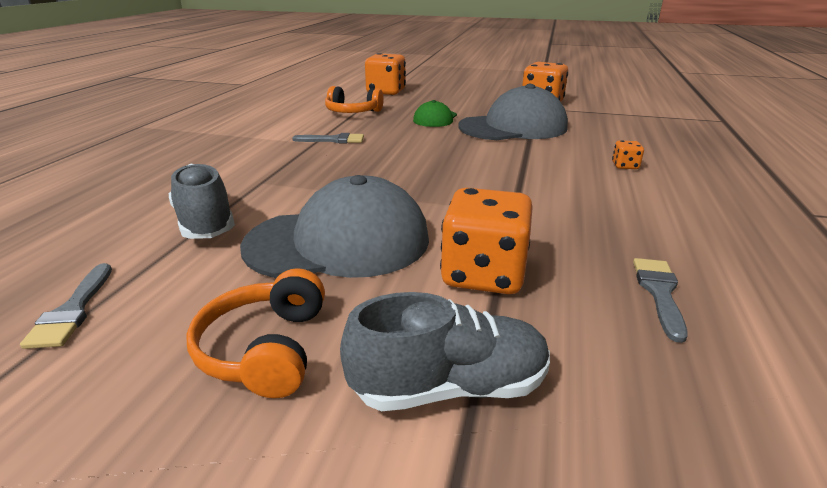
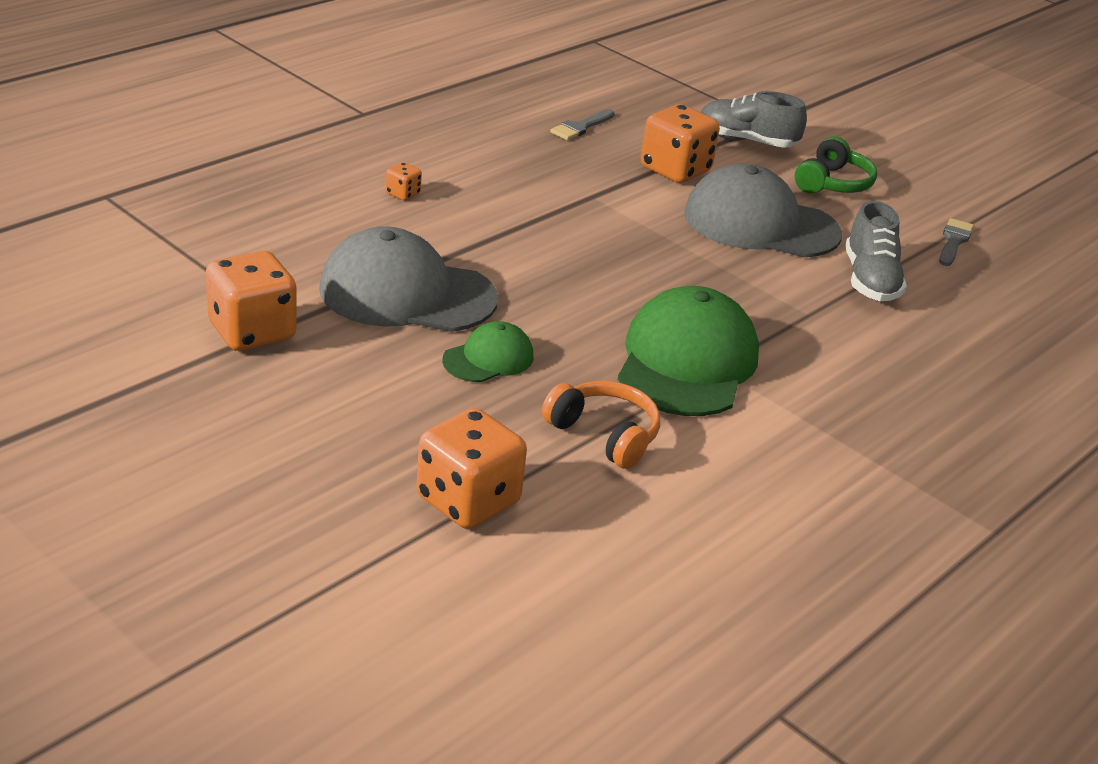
camera: 155 degrees left, 5 degrees up
(266, 349) = (833, 183): orange headphones -> green headphones
(333, 140) = (687, 362): grey brush -> green cap

